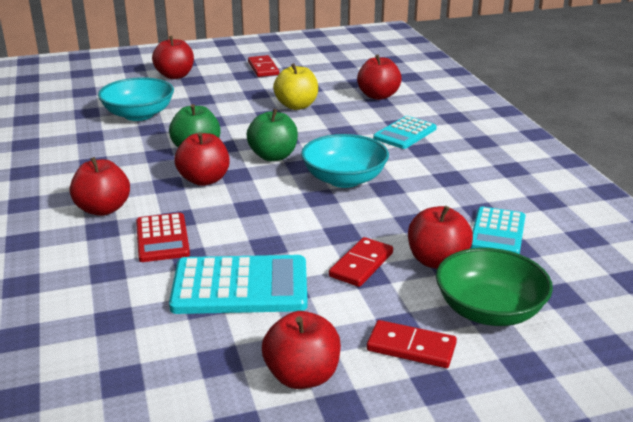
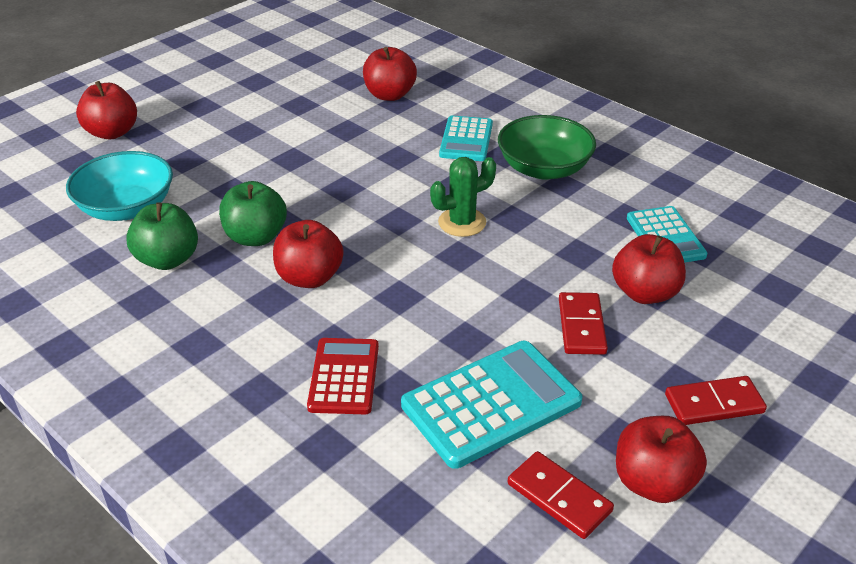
camera: 30 degrees left, 10 degrees up
(103, 209) = (230, 364): red apple -> none
(162, 238) = (344, 376): red calculator -> red calculator turned 135 degrees counterclockwise
(263, 68) = (216, 90): red domino -> red domino (559, 497)
(273, 156) = (355, 217): green apple -> green apple (168, 260)
(296, 106) = (312, 136): yellow apple -> none
(344, 179) = (462, 222): turquoise bowl -> green cactus
(489, 310) = (739, 332): green bowl -> green bowl (544, 168)

